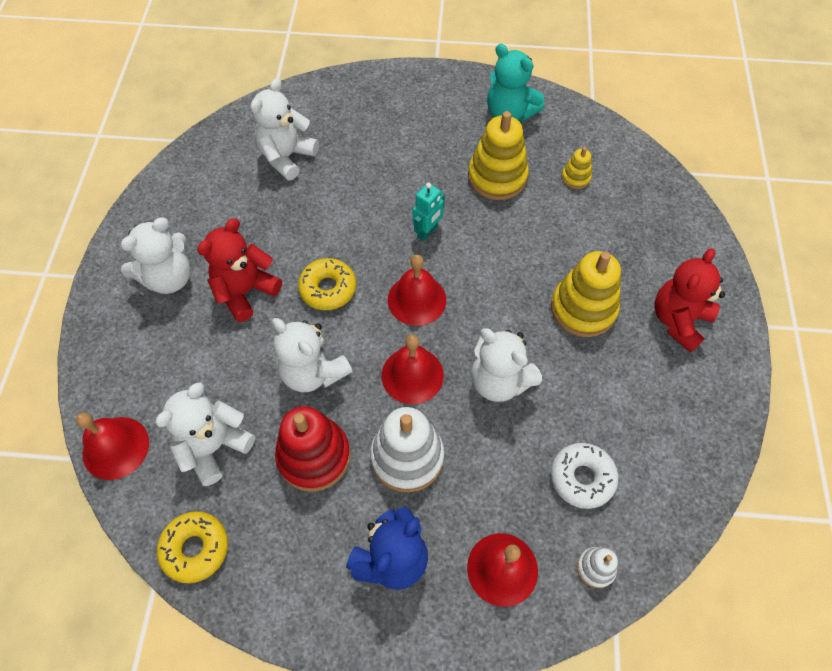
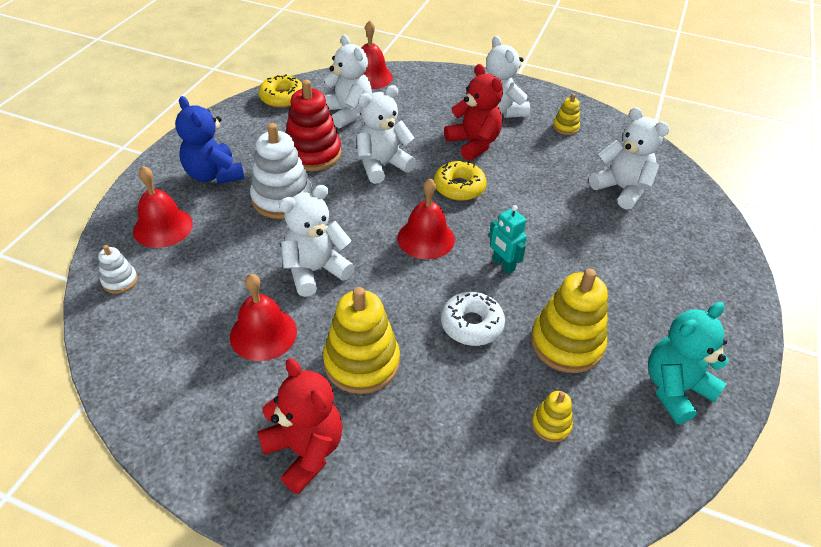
camera: 105 degrees right, 15 degrees down
(189, 212) = (565, 127): none -> yellow stacking toy
(412, 375) = (351, 218): red bell -> red bell (263, 333)
(582, 478) = (194, 298): white donut -> white donut (471, 325)

